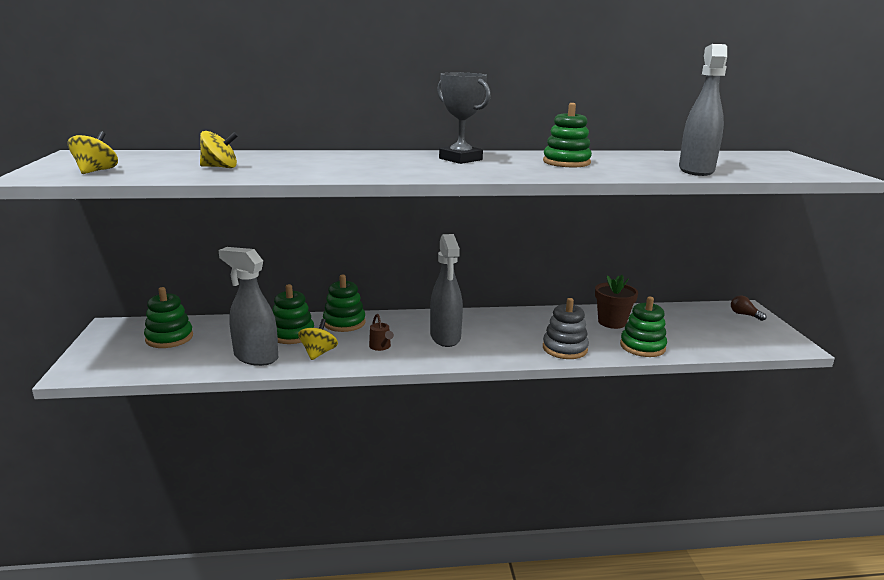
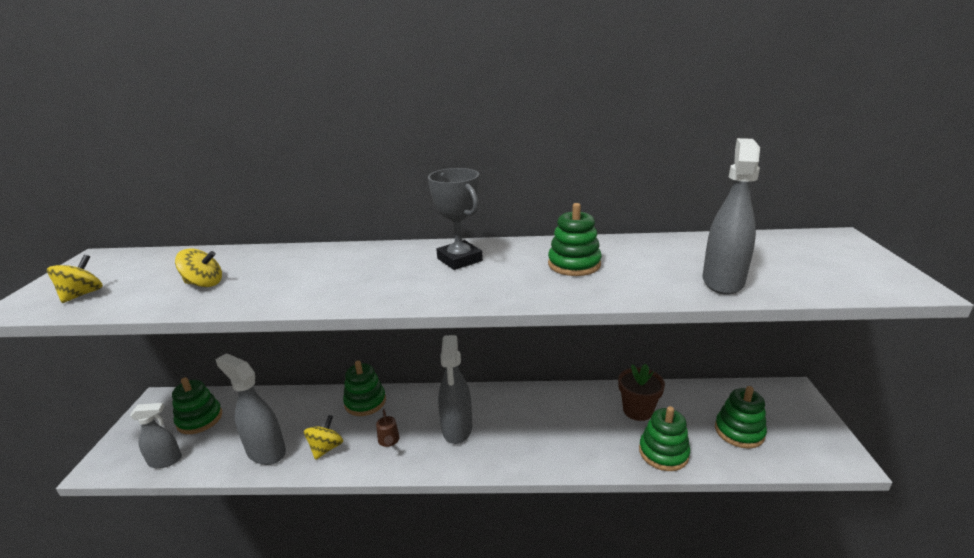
camera: 10 degrees right, 5 degrees up
(148, 366) = (166, 461): none -> grey spray bottle
(292, 334) = (311, 418): green stacking toy -> green stacking toy (739, 431)
(564, 348) = (576, 452): grey stacking toy -> none
(744, 315) = (791, 402): brown light bulb -> none

